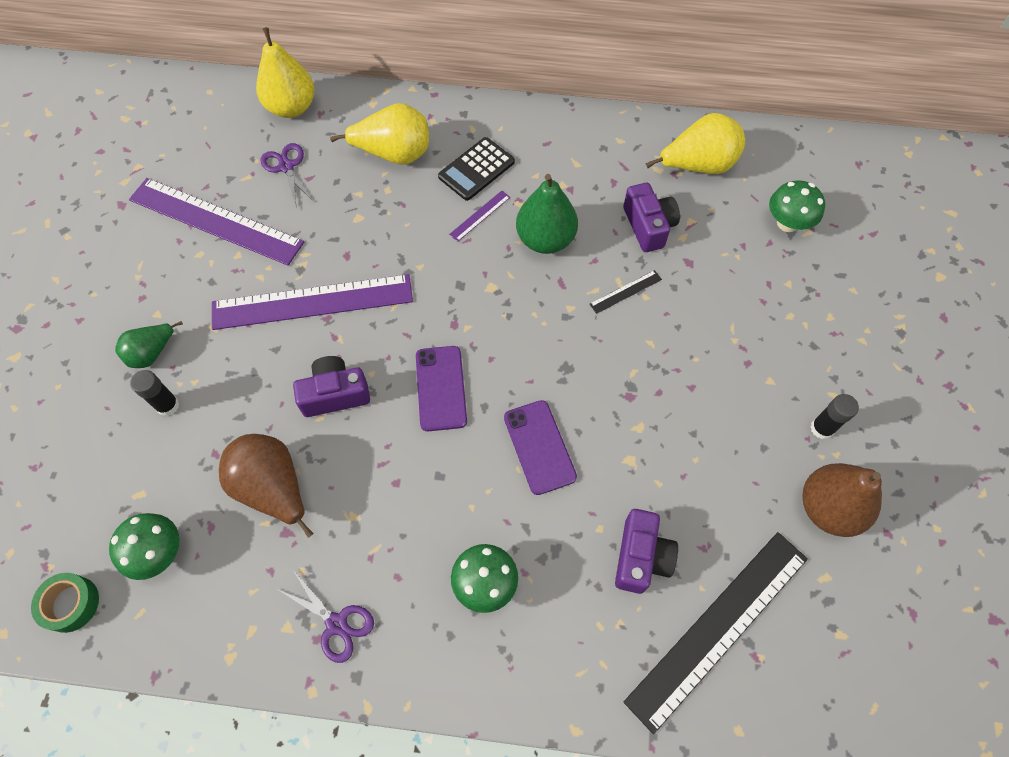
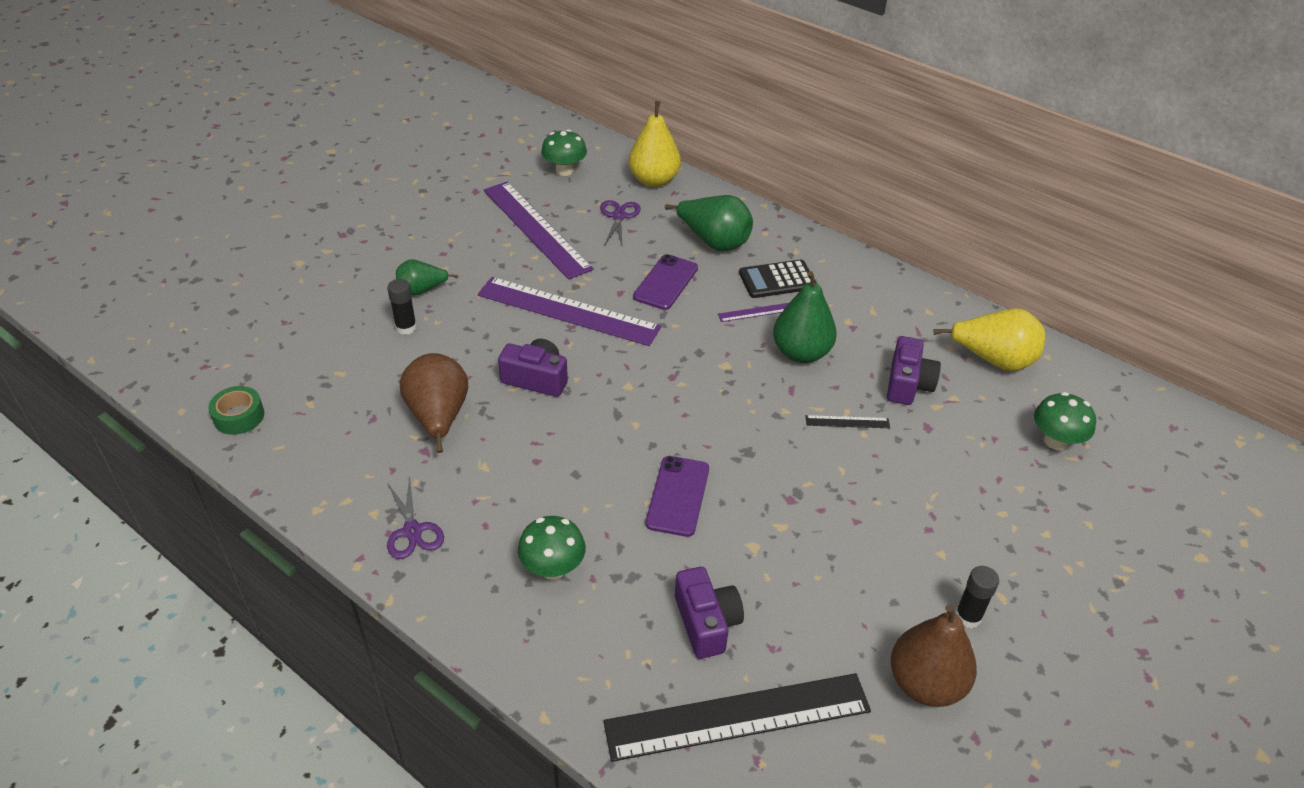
camera: 30 degrees right, 20 degrees down
(159, 553) = (323, 416): green mushroom -> green mushroom (564, 170)
(394, 154) = (714, 242): yellow pear -> green pear
(441, 388) = (625, 415): purple phone -> purple phone (665, 282)
(641, 557) = (706, 622): purple camera -> purple camera turned 60 degrees counterclockwise

